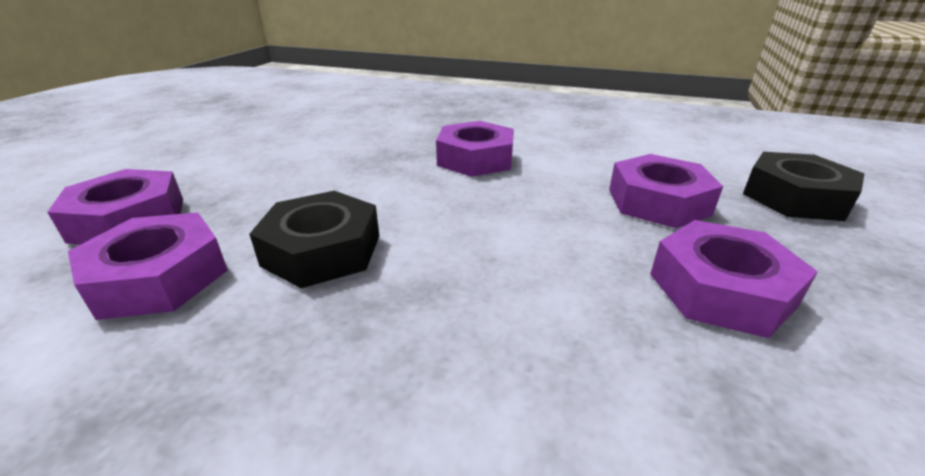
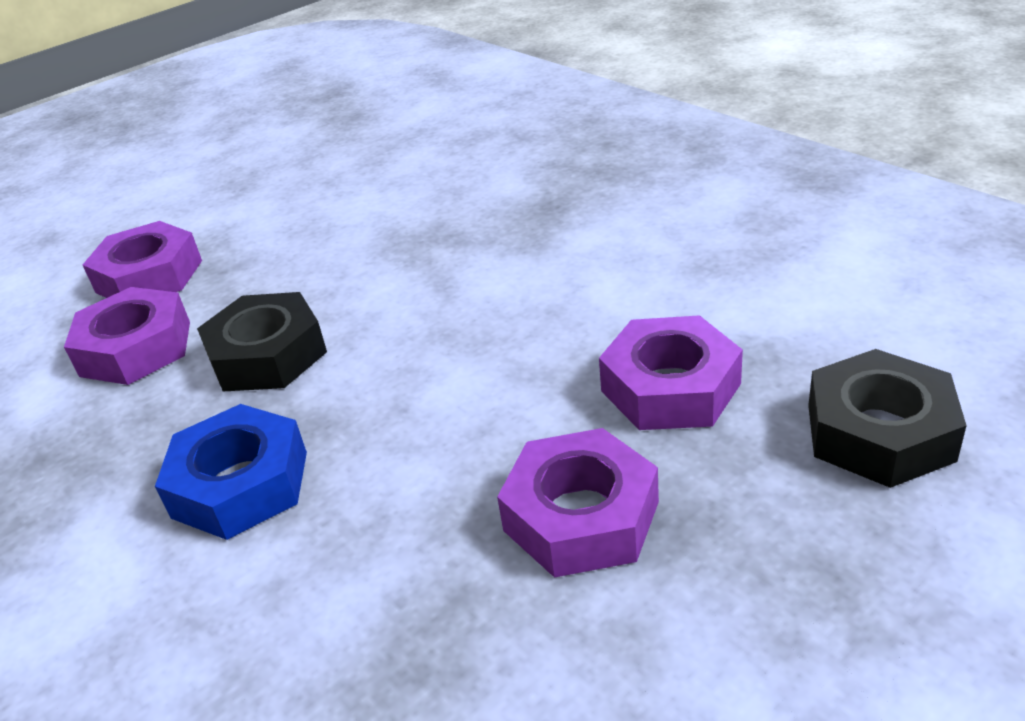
camera: 35 degrees right, 5 degrees up
(405, 363) = (240, 484): none -> blue nut
(475, 159) = (526, 263): purple nut -> none

